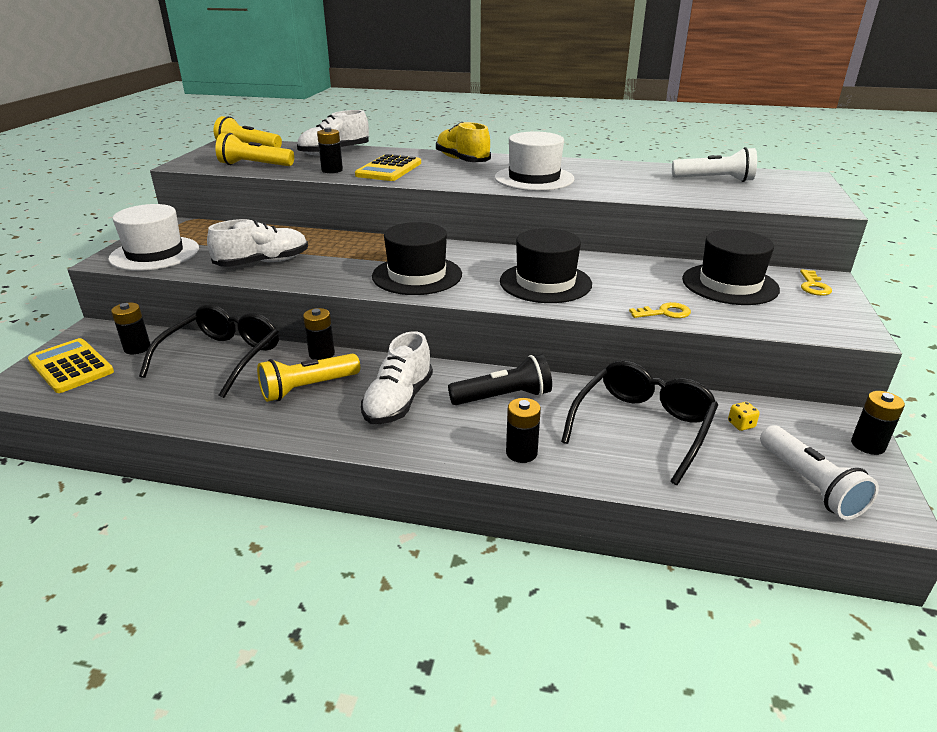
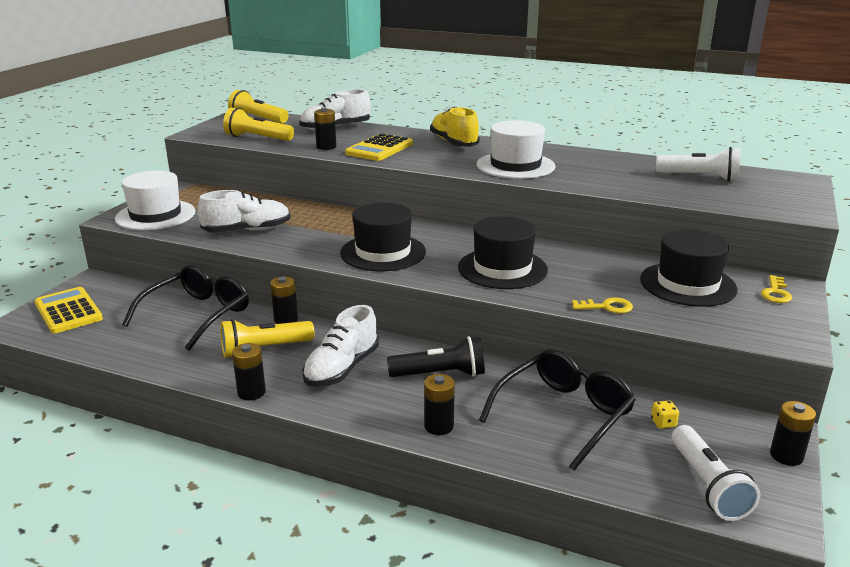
camera: 10 degrees right, 5 degrees down
(137, 348) = (127, 300): black battery -> black battery (251, 392)

